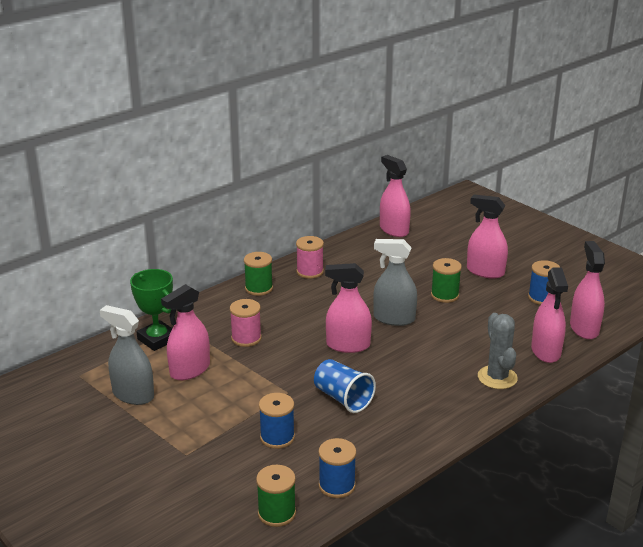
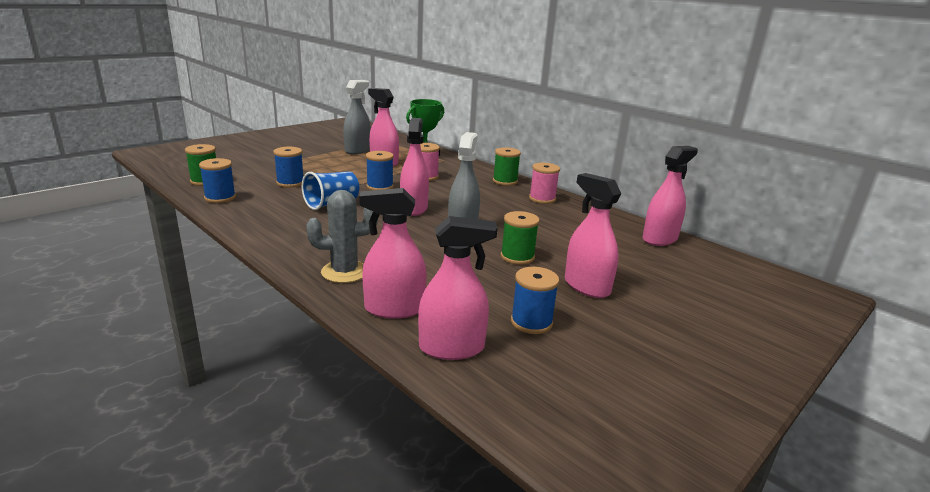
camera: 85 degrees right, 5 degrees down
(284, 369) = (380, 187): none -> blue spool
(485, 272) = (586, 286): pink spray bottle -> pink spray bottle turned 60 degrees counterclockwise

